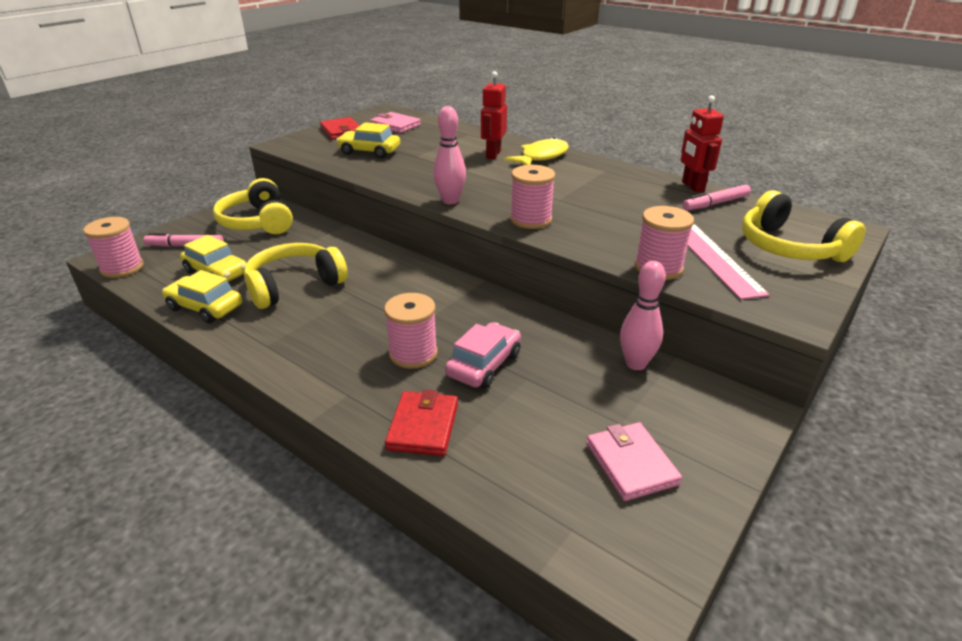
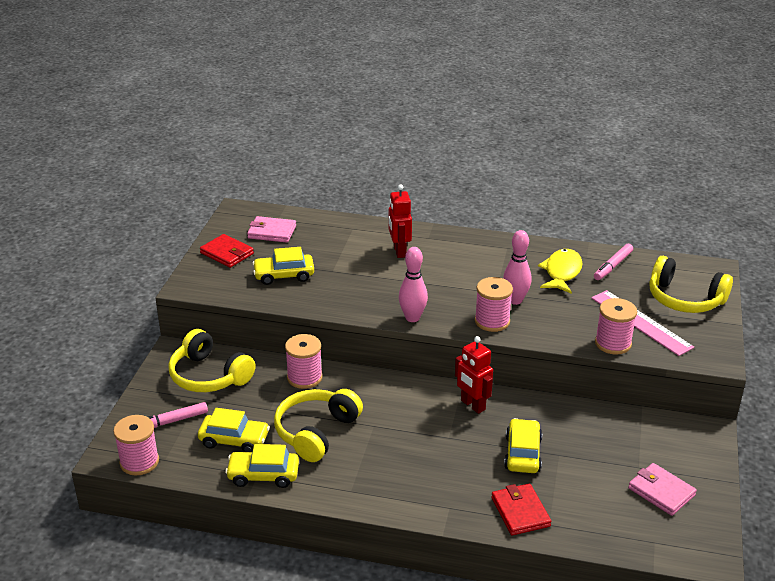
camera: 25 degrees left, 0 degrees up
(413, 353) = (466, 461): pink spool -> pink spool (304, 377)
(484, 365) = (522, 454): pink car -> yellow car
(541, 157) = (443, 244): yellow fish -> yellow fish (562, 272)
(636, 364) = (620, 420): pink bowling pin -> pink bowling pin (515, 300)
(692, 187) = (585, 251): red robot -> red robot (472, 405)

